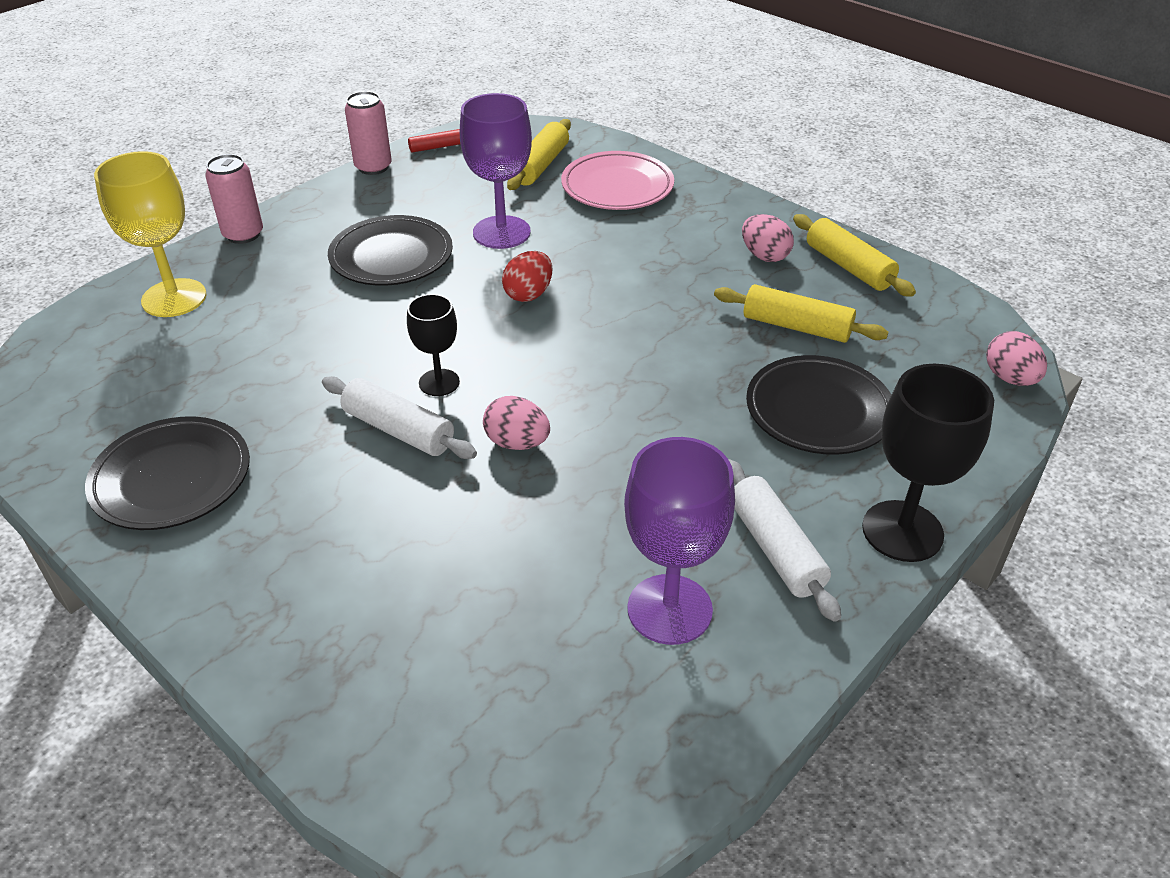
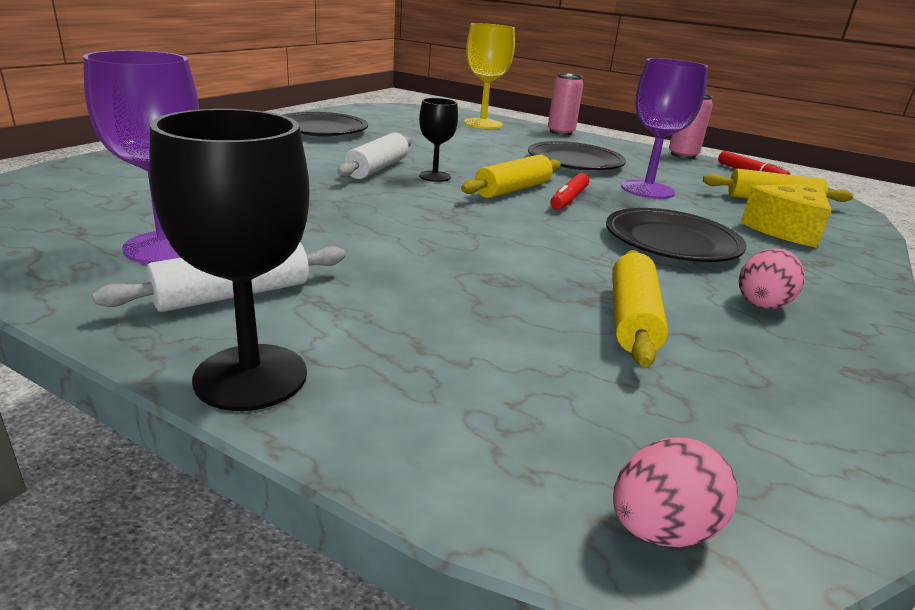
camera: 75 degrees right, 15 degrees down
(517, 443) = (372, 198): pink egg -> none
(528, 294) = (569, 199): red egg -> red marker
(617, 187) = (786, 229): pink plate -> yellow cheese
(818, 411) = (471, 327): black plate -> black plate (671, 242)
(849, 267) = (816, 364): yellow rolling pin -> yellow rolling pin (513, 189)

